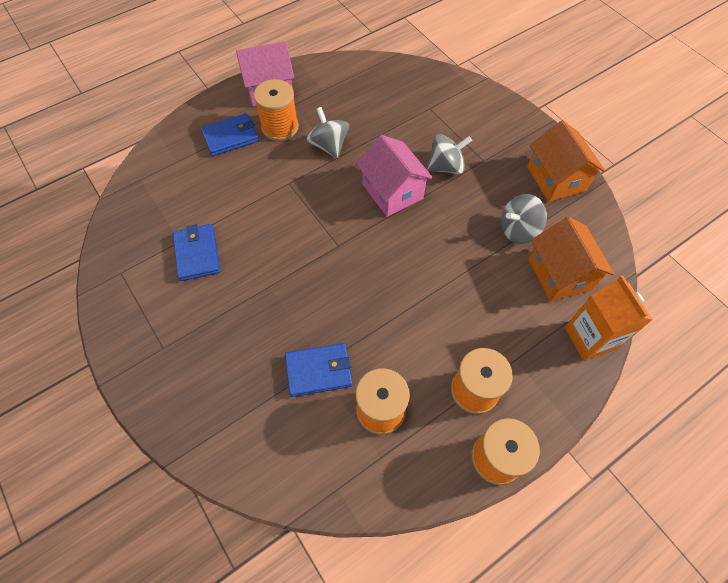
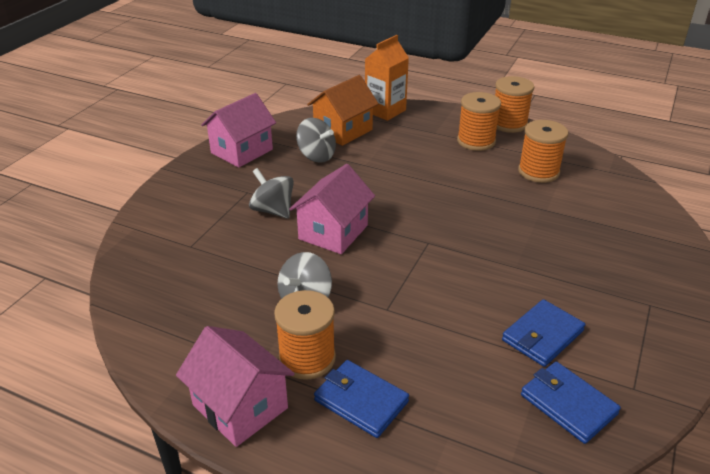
camera: 120 degrees left, 25 degrees down
(319, 371) = (549, 208): blue wallet -> blue wallet (568, 404)
(556, 179) = (242, 151): orange house -> pink house

